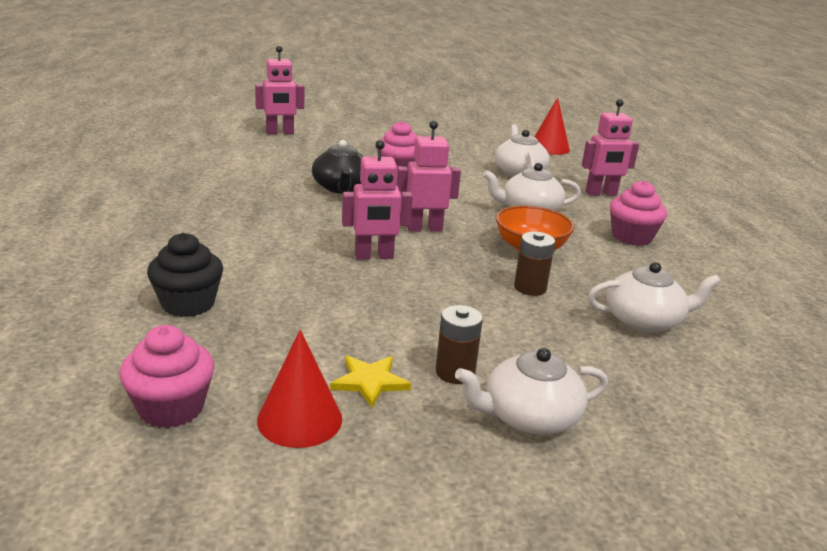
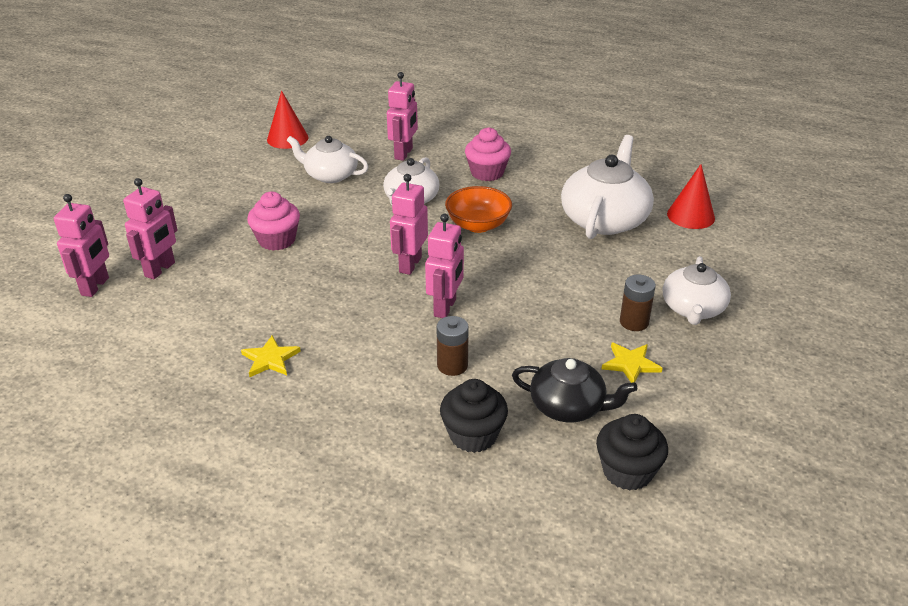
camera: 60 degrees left, 10 degrees up
(171, 408) = (627, 471): pink cupcake -> black cupcake
(239, 200) = (270, 359): none -> yellow star
(300, 419) = (662, 409): red cone -> red cone (690, 216)
(318, 145) = (160, 269): none -> pink robot
(341, 187) = (288, 285): black teapot -> black teapot (568, 406)
(530, 288) = (538, 249): brown battery -> brown battery (452, 365)
(644, 320) = (604, 219): white teapot -> white teapot, size x1.56

